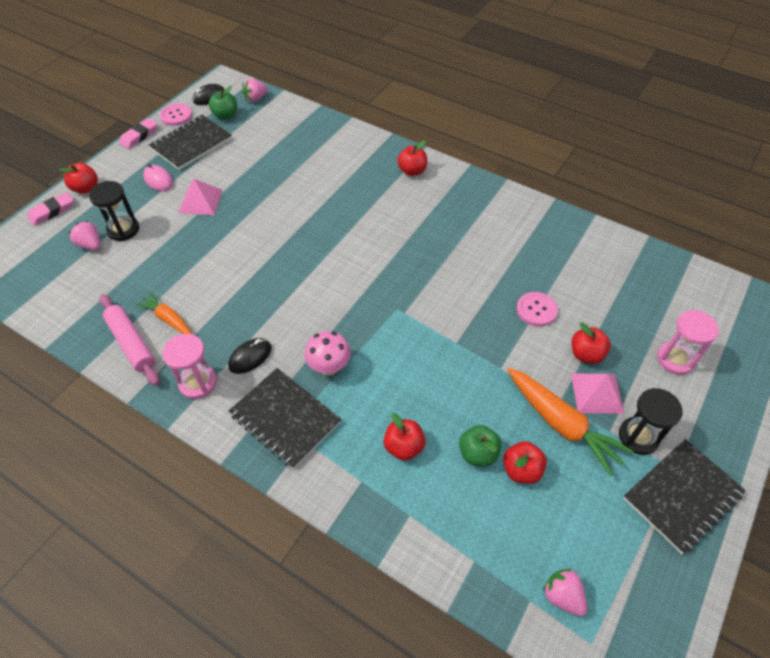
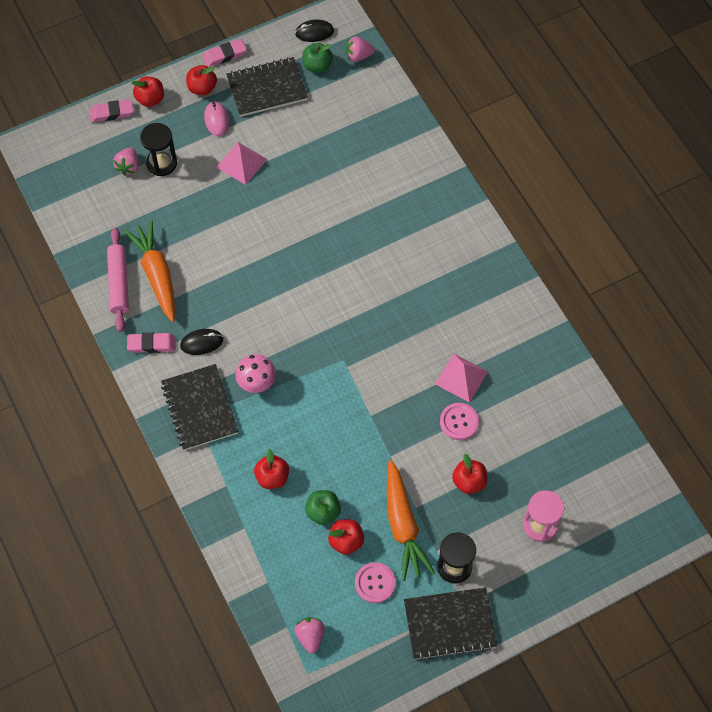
camera: 30 degrees right, 10 degrees up
(90, 245) = (128, 167): pink strawberry -> pink strawberry turned 150 degrees counterclockwise
(168, 319) = (156, 275): orange carrot -> orange carrot, size x1.69
(176, 116) = (270, 44): pink button -> pink button (375, 583)
(198, 383) = (152, 344): pink hourglass -> pink eraser
(412, 171) = (453, 222): red apple -> red apple (202, 88)
(597, 393) = (451, 517): pink pyramid -> pink pyramid (461, 377)

